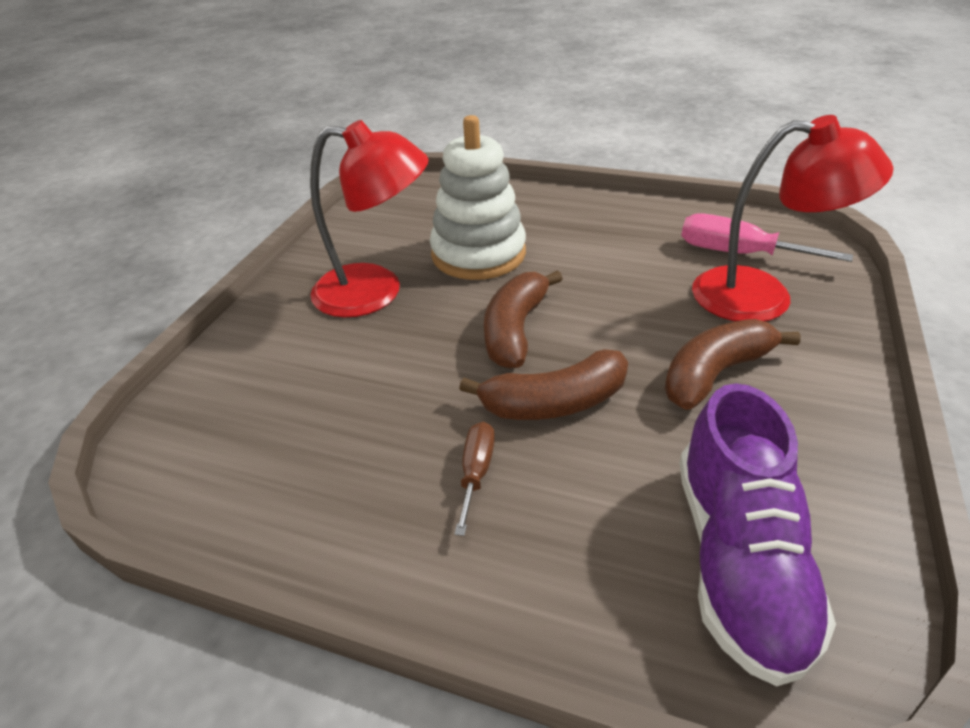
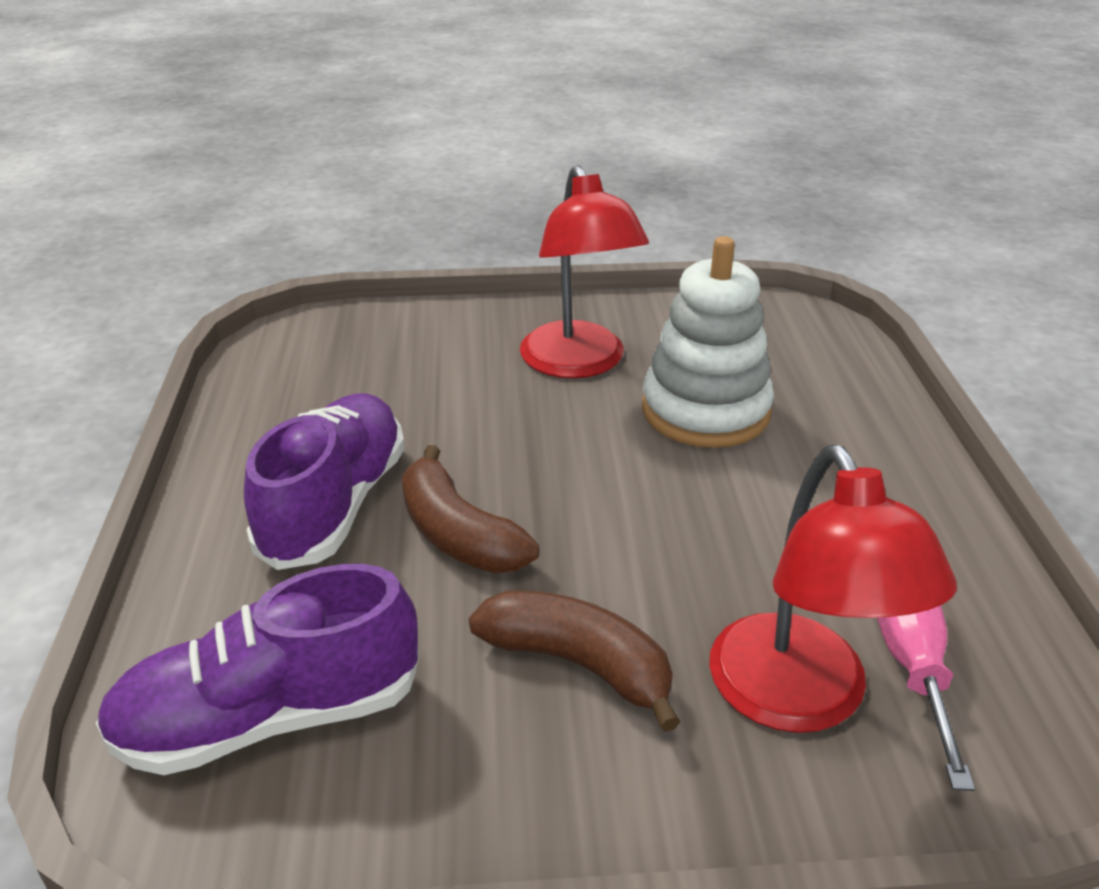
camera: 65 degrees right, 5 degrees down
(476, 473) = (335, 505): brown screwdriver -> purple shoe
(515, 330) = (570, 476): brown banana -> none

